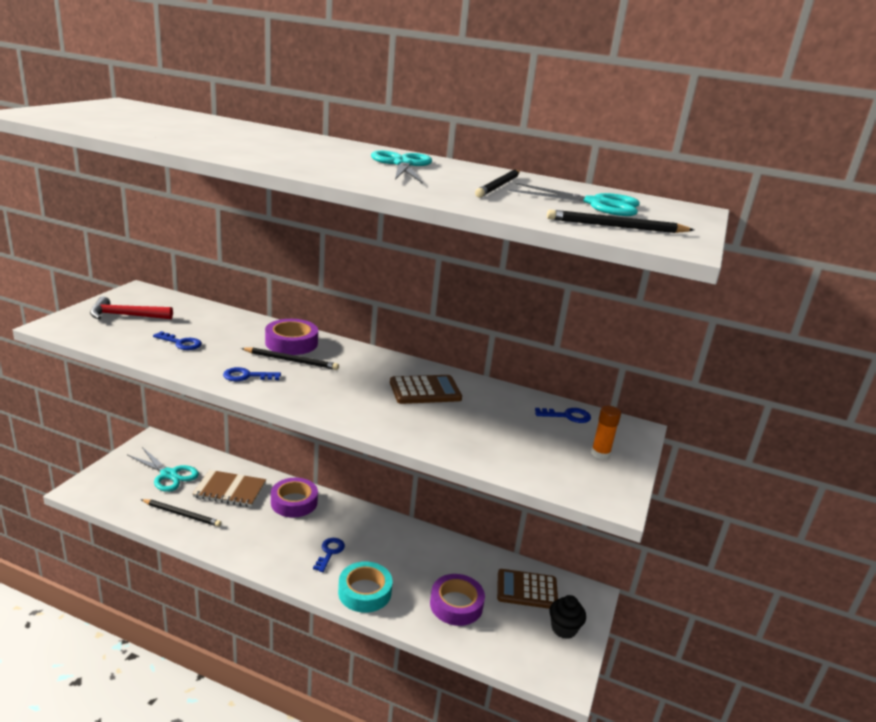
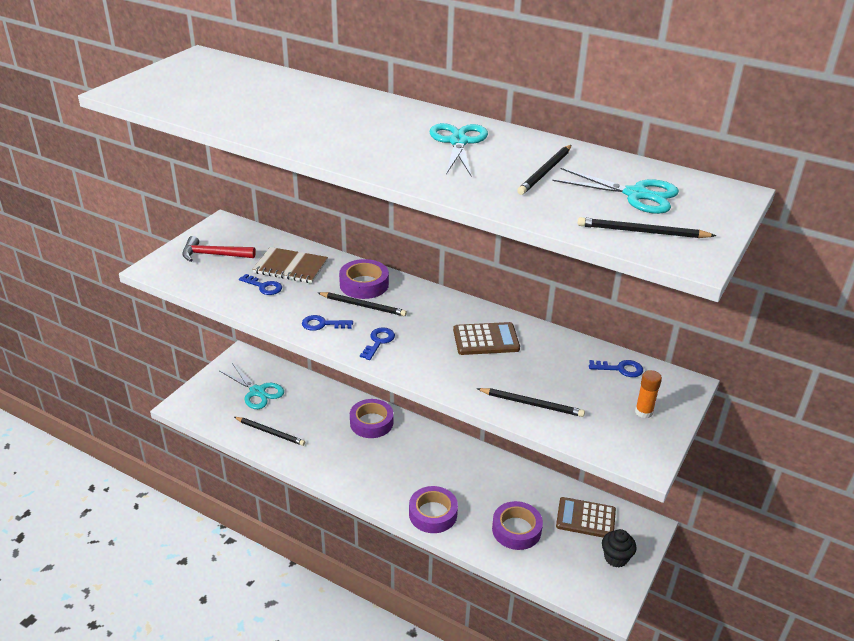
camera: 10 degrees right, 10 degrees up
(230, 490) = (312, 409): brown notebook -> brown notebook (290, 267)
(330, 552) = (403, 474): blue key -> blue key (378, 342)
(364, 592) = (433, 514): turquoise tape -> purple tape
(482, 447) = (532, 404): none -> black pencil

